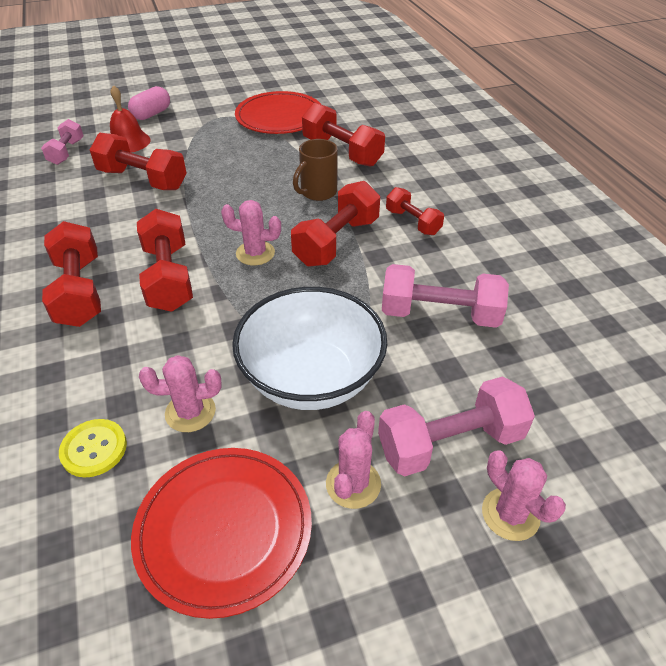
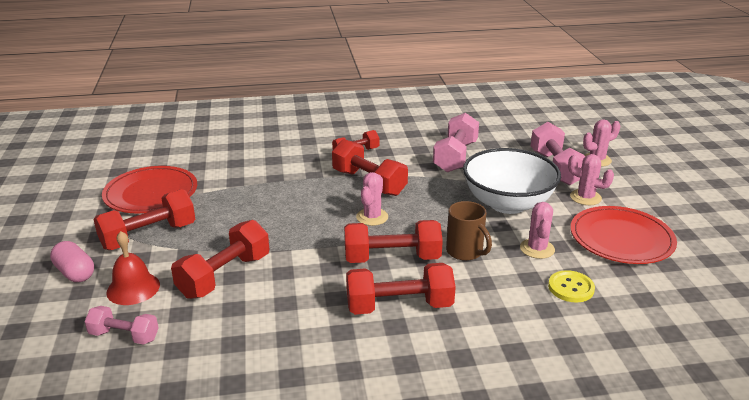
camera: 80 degrees left, 15 degrees down
(317, 192) = (298, 184): brown mug -> brown mug (465, 252)
(342, 152) = (240, 168): red dumbbell -> red dumbbell (149, 236)

